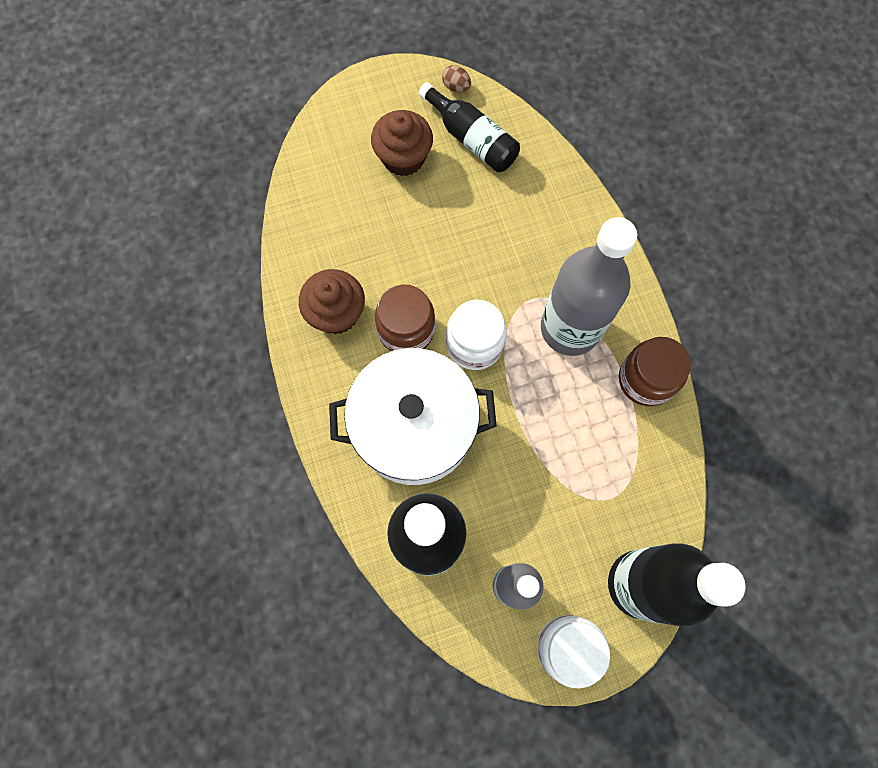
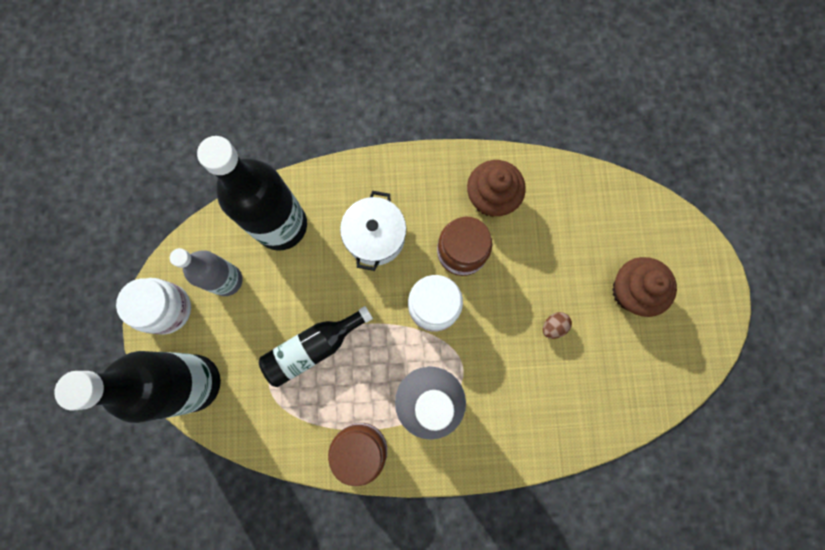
camera: 105 degrees right, 5 degrees up
(414, 427) = (375, 237): white pot -> white pot, size x0.59
(456, 87) = (701, 362): brown egg -> brown egg (553, 326)
(472, 139) = (640, 361): black bottle -> black bottle (313, 348)

